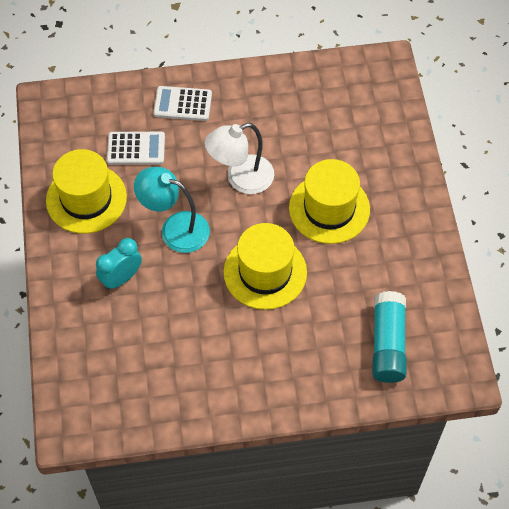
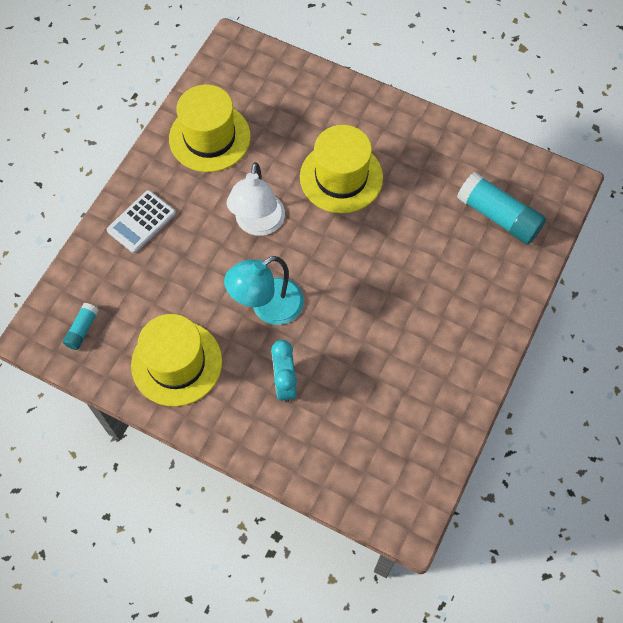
camera: 55 degrees left, 5 degrees up
(69, 125) = (82, 329): none -> turquoise glue stick
(136, 149) = (157, 289): white calculator -> none
(265, 272) = (366, 263): yellow hat -> yellow hat (209, 137)

